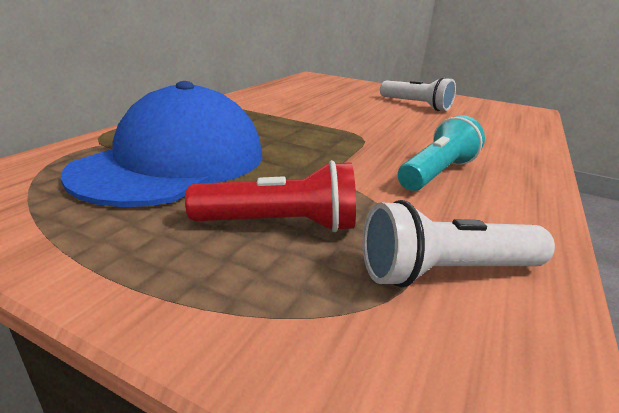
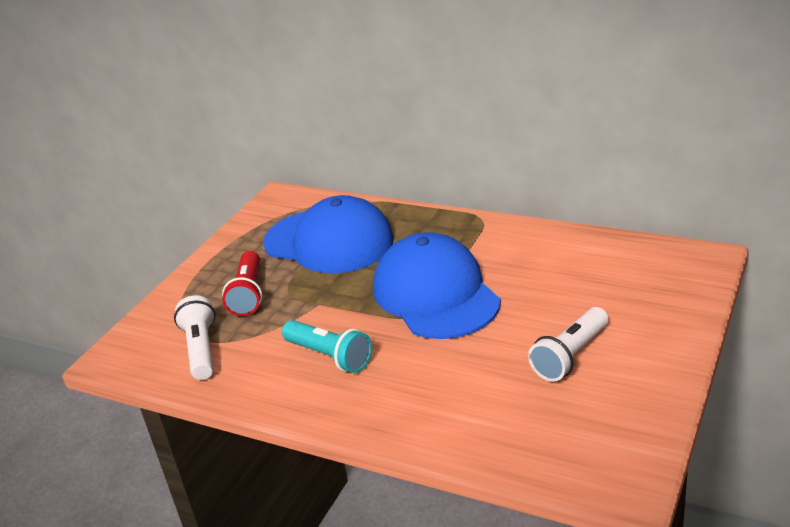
camera: 95 degrees right, 5 degrees up
(328, 127) = (435, 294): none -> blue cap

